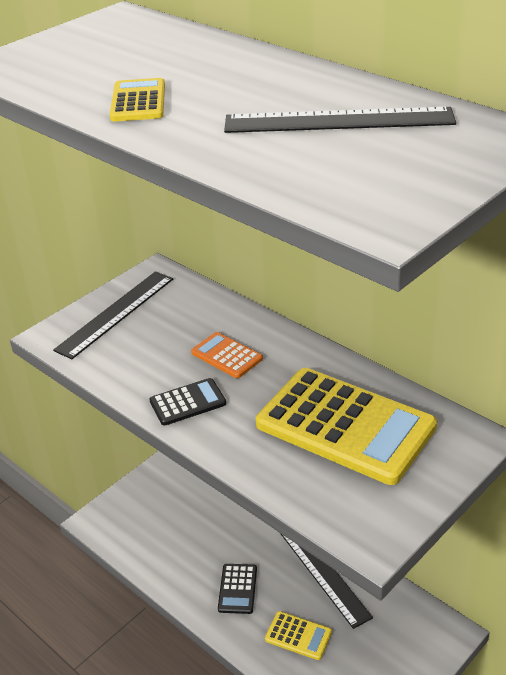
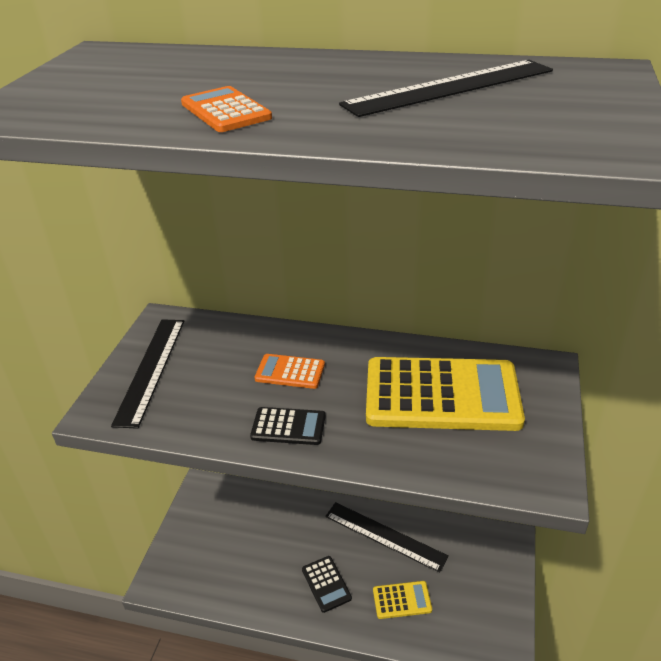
camera: 30 degrees left, 0 degrees up
(138, 101) = (225, 111): yellow calculator -> orange calculator
(187, 402) = (288, 427): black calculator -> black calculator turned 60 degrees clockwise

